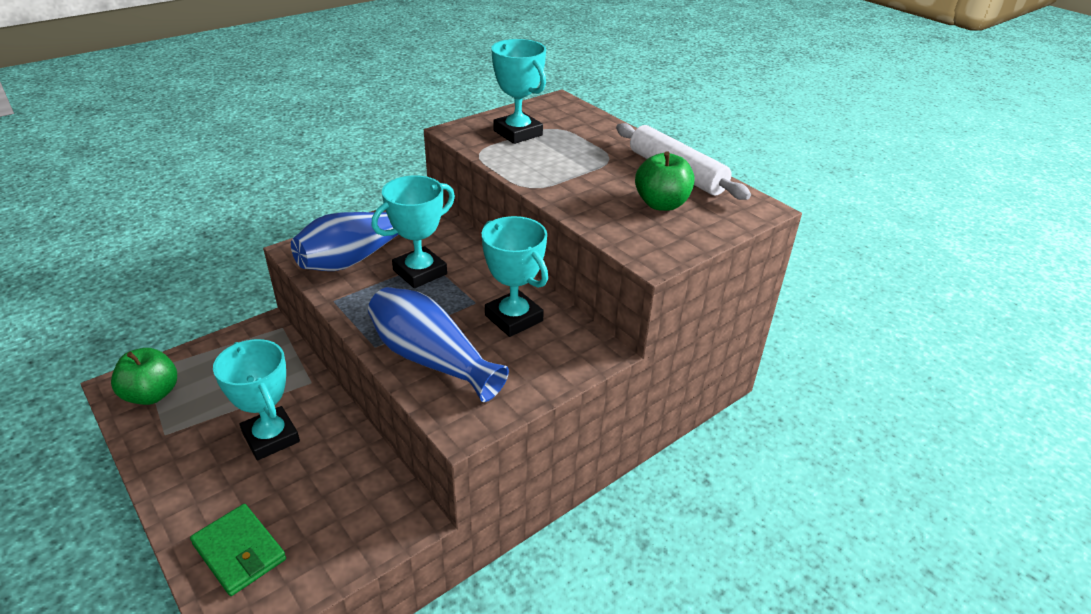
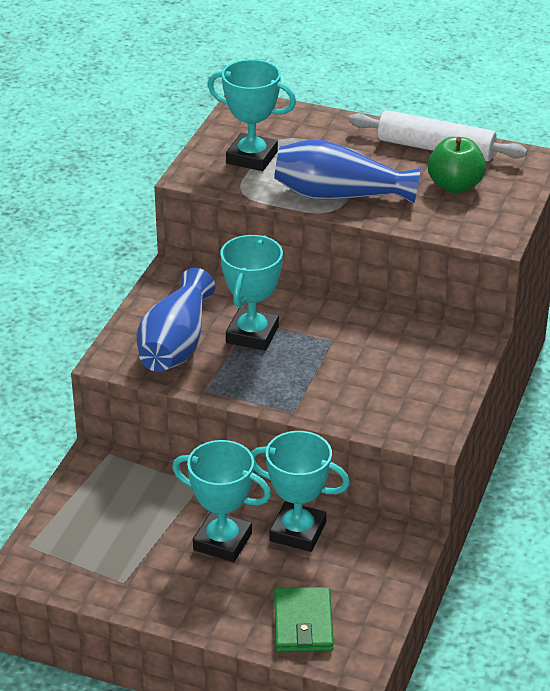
camera: 30 degrees left, 0 degrees up
(152, 394) = (65, 560): green apple -> none
(239, 552) = (303, 623): green wallet -> green wallet turned 75 degrees clockwise
(432, 359) = (352, 400): blue vase -> blue vase (339, 195)
(514, 318) = (379, 340): turquoise trophy -> turquoise trophy (298, 532)

